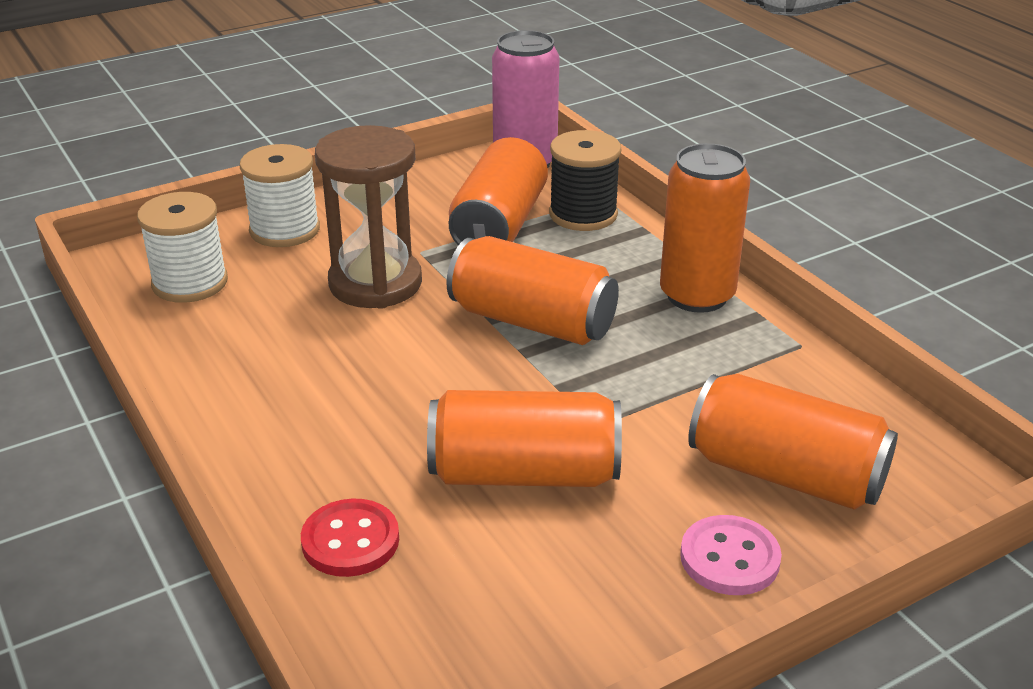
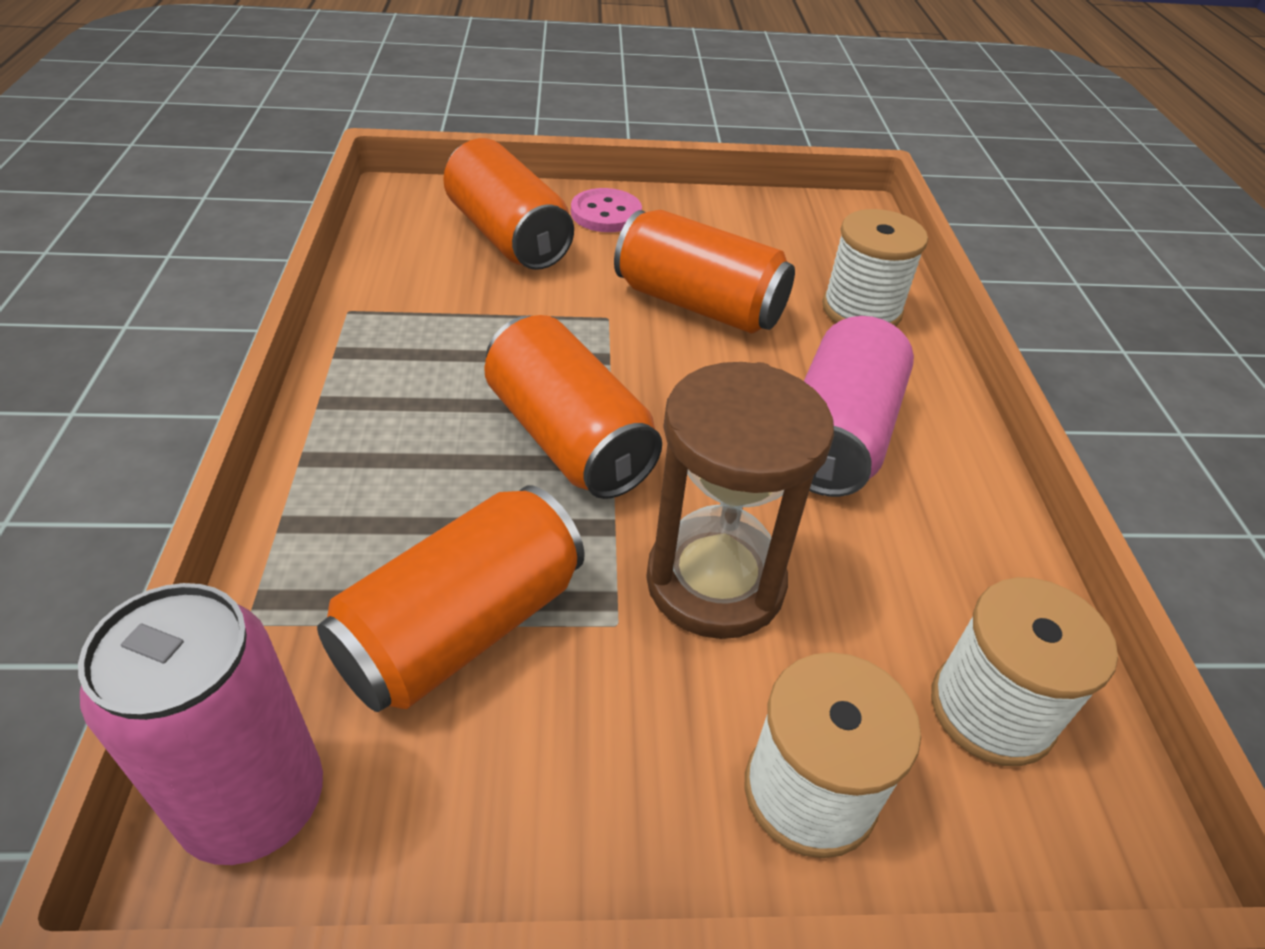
camera: 155 degrees left, 10 degrees up
(329, 396) = (837, 436): none -> pink can
(350, 541) = (861, 310): red button -> white spool
(583, 214) = (323, 593): black spool -> none
(697, 295) = (363, 397): orange can -> none

